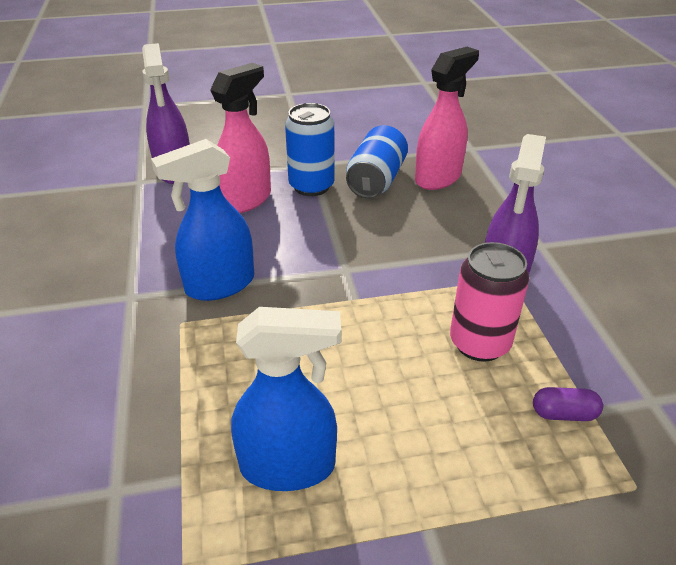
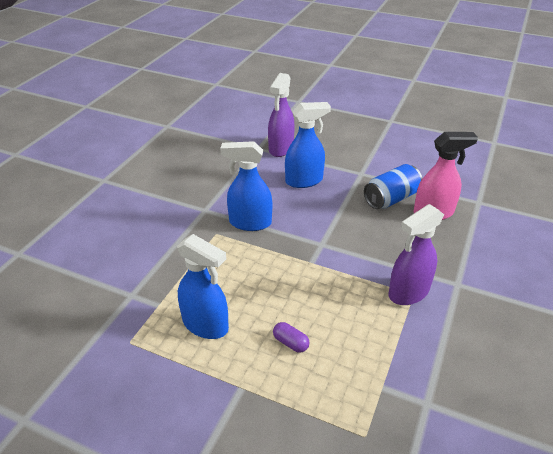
camera: 35 degrees right, 0 degrees up
(246, 199) = (304, 181): pink spray bottle -> blue spray bottle
(311, 186) = (348, 187): blue can -> none
(479, 343) = (356, 319): pink can -> none
(563, 414) = (365, 379): purple capsule -> purple capsule (290, 343)

